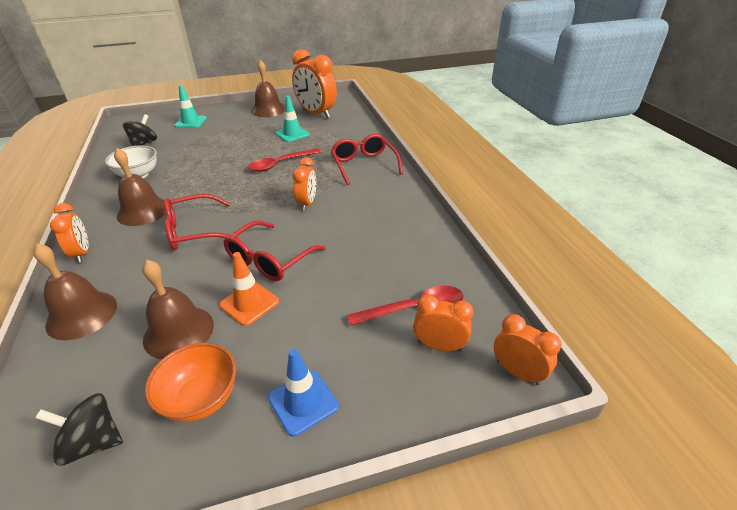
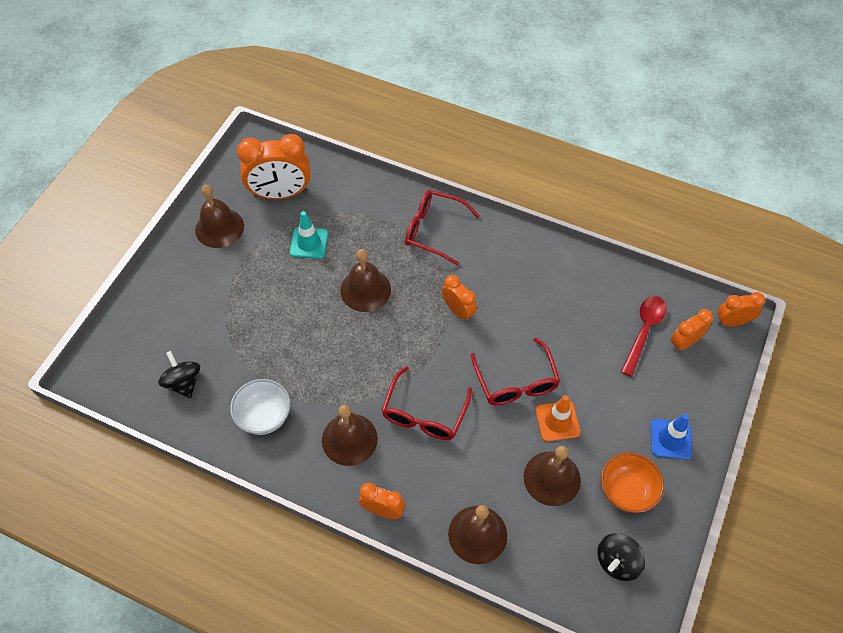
camera: 50 degrees left, 20 degrees up
(190, 122) = (169, 314): turquoise traffic cone -> none
(280, 164) = (365, 290): red spoon -> brown bell

